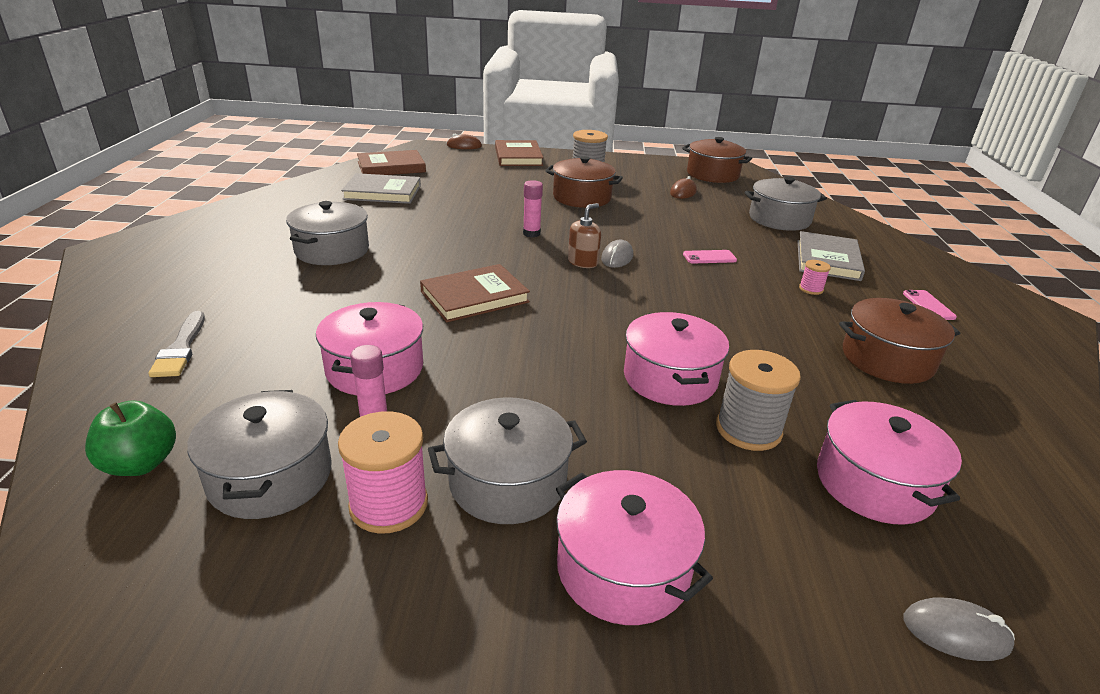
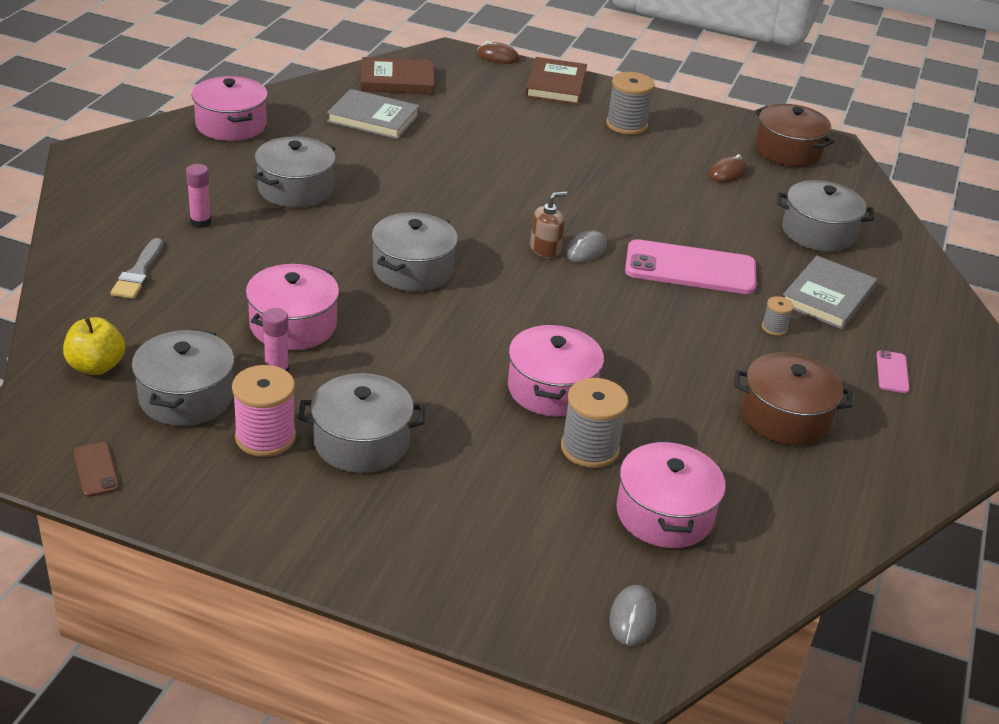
camera: 15 degrees right, 5 degrees up
(140, 464) = (96, 366): green apple -> yellow apple
(157, 616) = (96, 470): none -> brown phone
(474, 297) = (413, 269): brown book -> grey pot
(531, 234) = (510, 203): pink glue stick -> pink glue stick (200, 222)
(582, 197) = (597, 161): brown pot -> none
(623, 568) = (415, 520): pink pot -> pink pot (231, 125)
(709, 257) = (690, 268): pink phone -> pink phone, size x2.29
(811, 289) = (774, 328): pink spool -> grey spool
(956, 632) = (632, 618): grey mouse -> grey mouse turned 75 degrees clockwise

